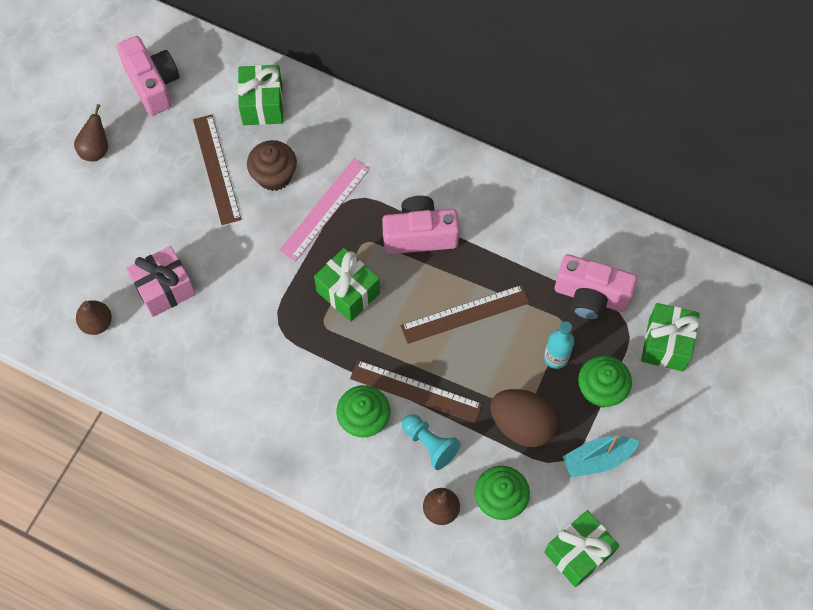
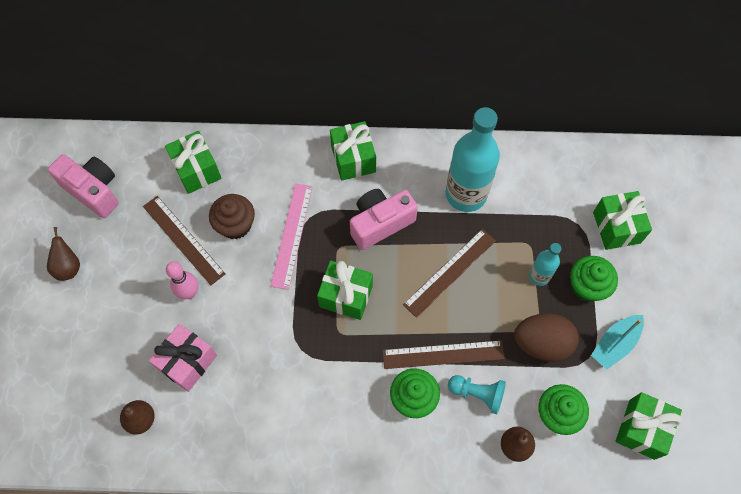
camera: 25 degrees left, 0 degrees up
(197, 223) = (189, 293): none -> pink bowling pin
(425, 158) = (353, 159): none -> green gift
(524, 243) = (466, 194): none -> turquoise bottle
(590, 297) = (540, 215): pink camera -> none

